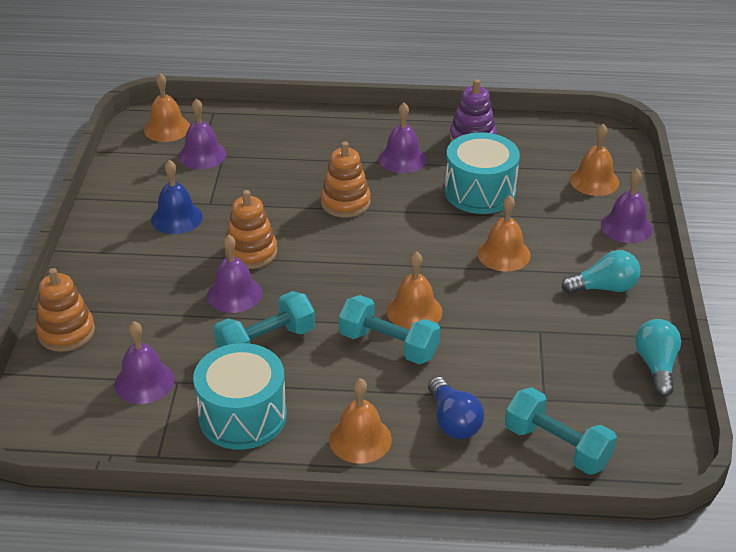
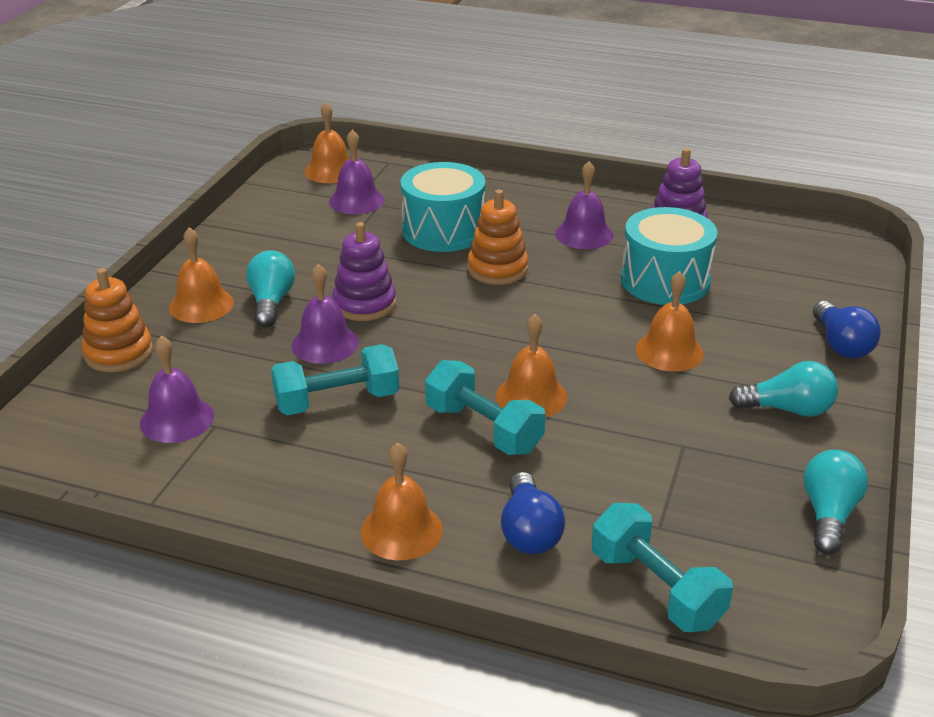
camera: 15 degrees right, 5 degrees down
(173, 264) = (271, 302): none -> turquoise light bulb
(176, 218) = (298, 257): blue bell -> none
(242, 416) = (271, 477): turquoise drum -> turquoise drum (443, 230)
(251, 252) = (364, 304): orange stacking toy -> purple stacking toy
(594, 181) = (815, 289): orange bell -> orange bell (201, 305)
(626, 226) = (841, 344): purple bell -> blue light bulb

